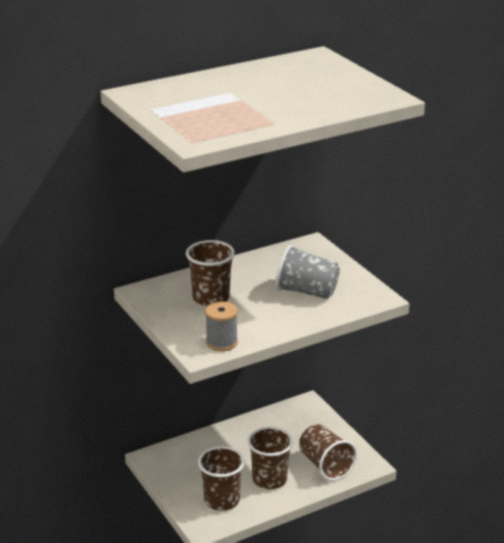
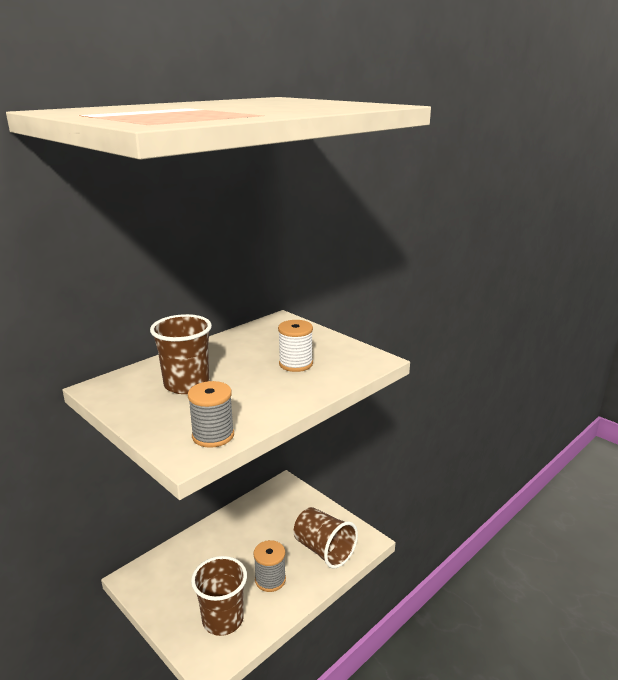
camera: 15 degrees left, 5 degrees down
(269, 479) = (270, 580): brown cup -> grey spool
(307, 292) = (295, 364): grey cup -> white spool

